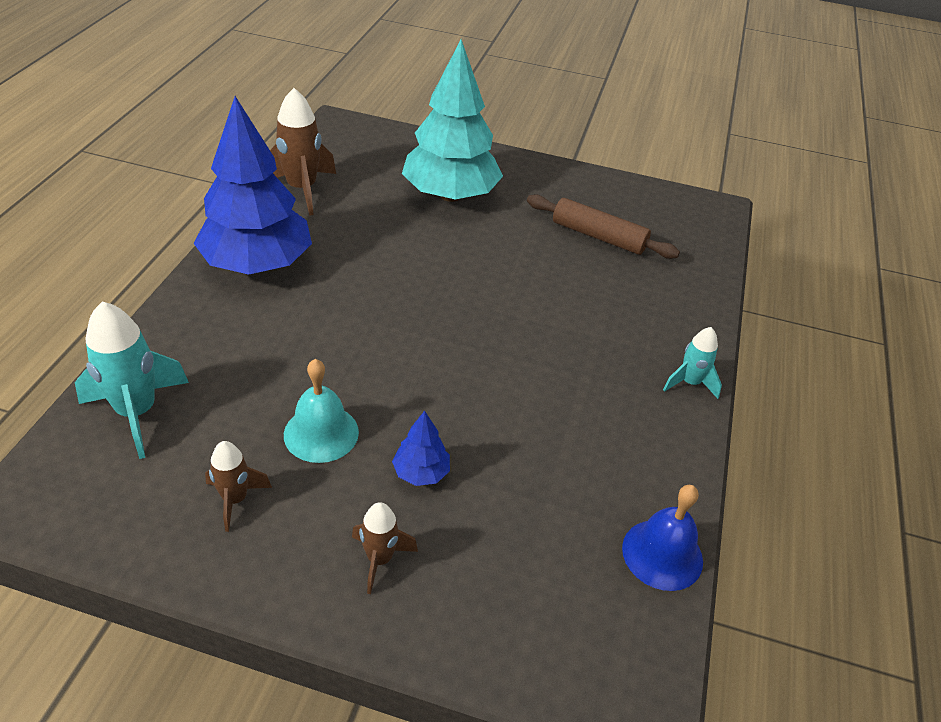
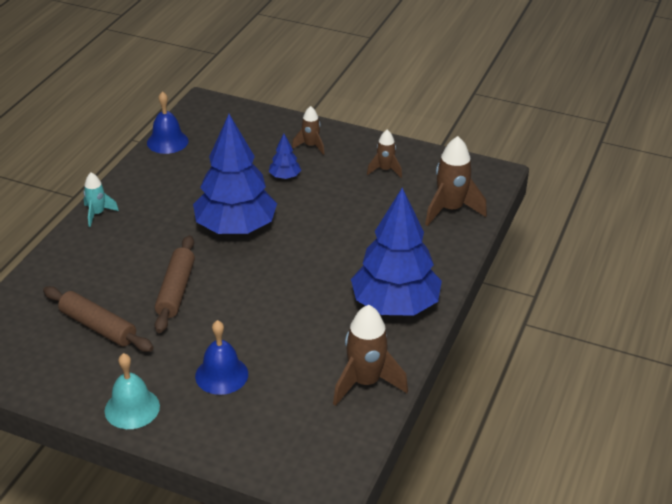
camera: 170 degrees left, 5 degrees down
(137, 412) = (450, 210): turquoise rocket -> brown rocket
(321, 433) = (341, 196): turquoise bell -> turquoise bell (132, 408)
(450, 195) = (221, 375): turquoise tree -> blue bell
(480, 366) = (235, 228): none -> blue tree
(530, 276) = (176, 290): none -> brown rolling pin

